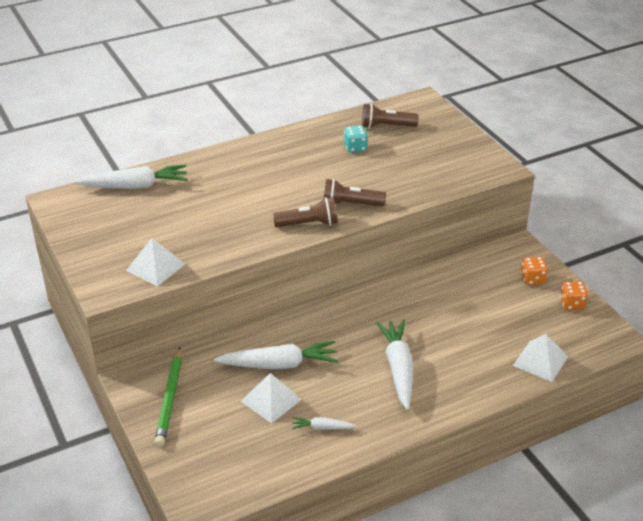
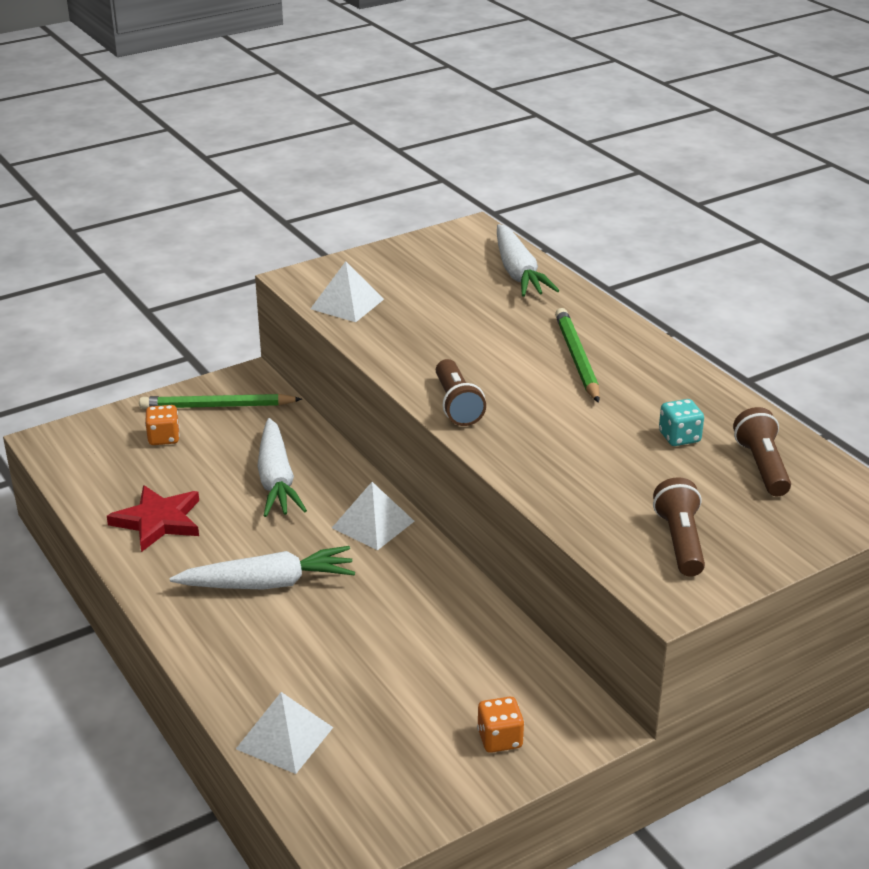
camera: 85 degrees right, 5 degrees down
(260, 173) = (576, 358): none -> green pencil
(271, 400) = (211, 478): white pyramid -> white pyramid (373, 524)
(322, 428) = (158, 521): white carrot -> red star
(350, 204) = (514, 439): brown flashlight -> brown flashlight (680, 541)
(572, 304) = (435, 789): orange dice -> orange dice (164, 438)

